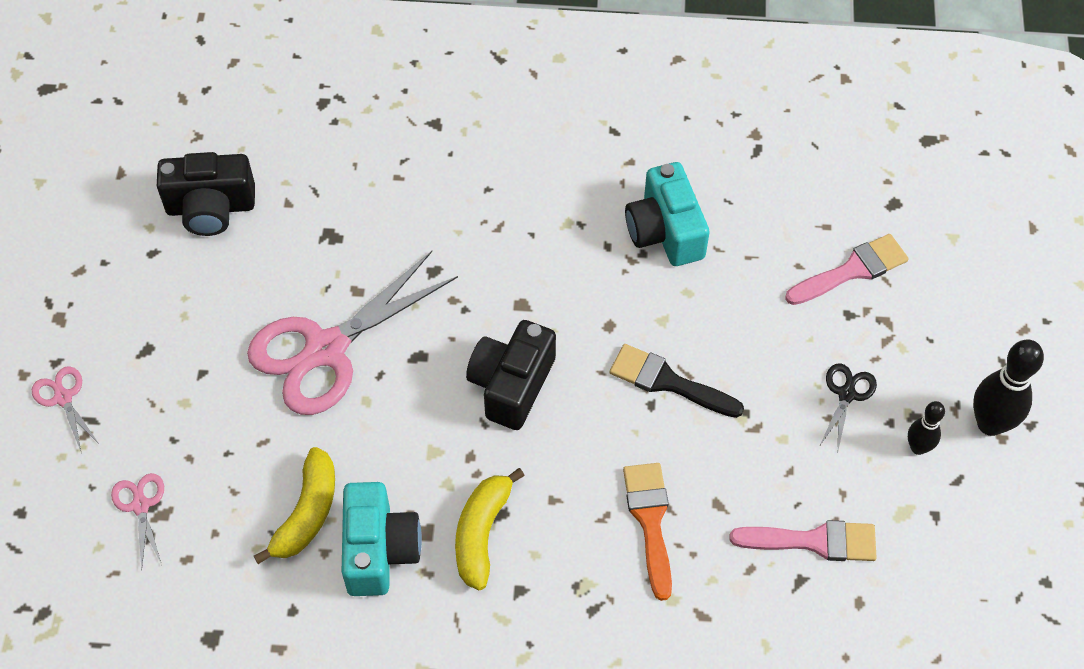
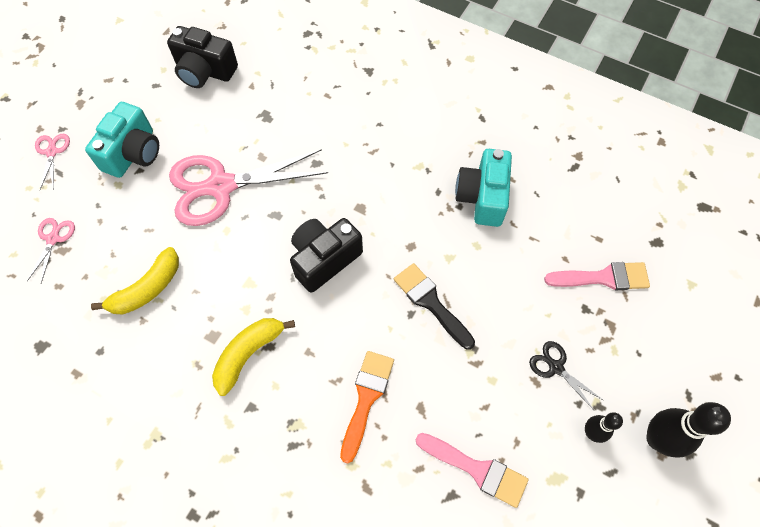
camera: 25 degrees right, 5 degrees up
(379, 550) = (177, 335): turquoise camera -> turquoise camera (133, 153)
(846, 394) = (555, 367): black scissors -> black scissors turned 90 degrees counterclockwise

